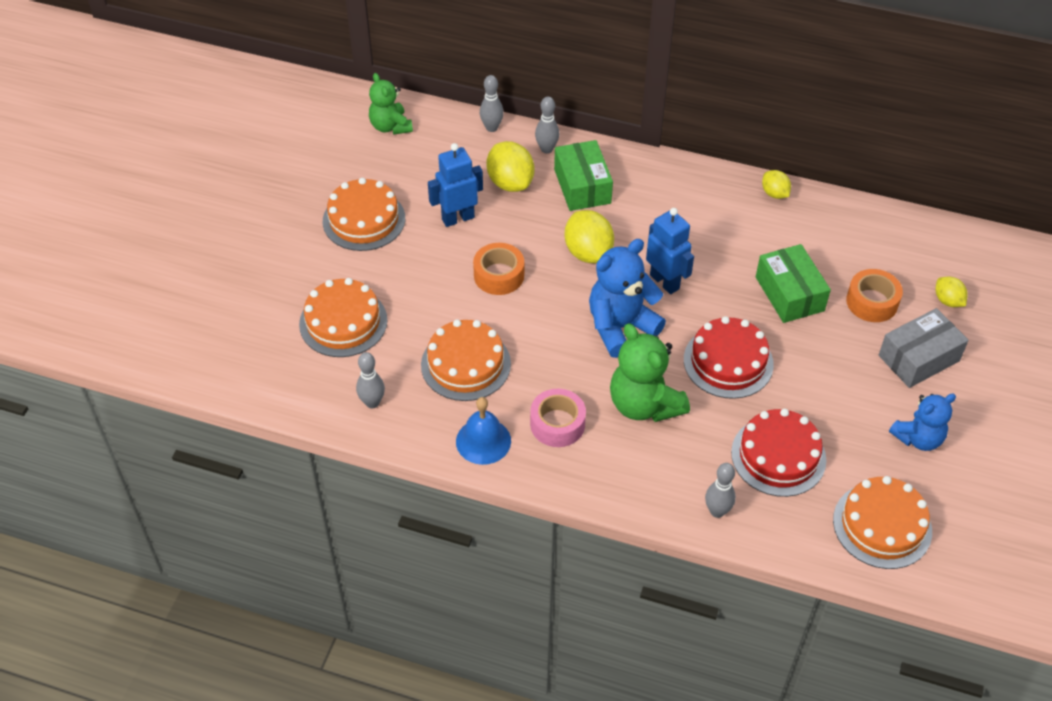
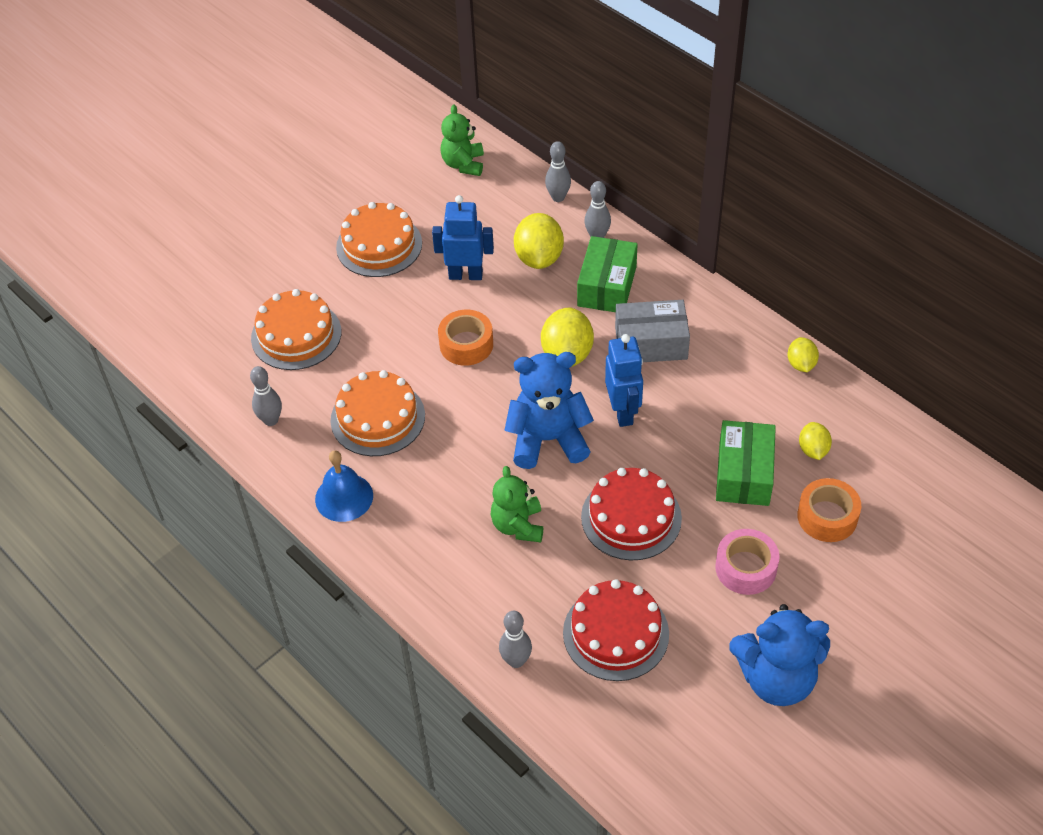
camera: 30 degrees right, 0 degrees up
(557, 424) = (422, 510): pink tape -> pink tape (745, 568)
(644, 404) = (518, 525): green teddy bear -> green teddy bear, size x0.65
(882, 525) = (673, 750): orange cake -> none
(918, 358) = (837, 596): grey box -> grey box (651, 343)
(918, 438) = (776, 678): blue teddy bear -> blue teddy bear, size x1.53
(948, 301) = (913, 548): yellow lemon -> yellow lemon (813, 450)

